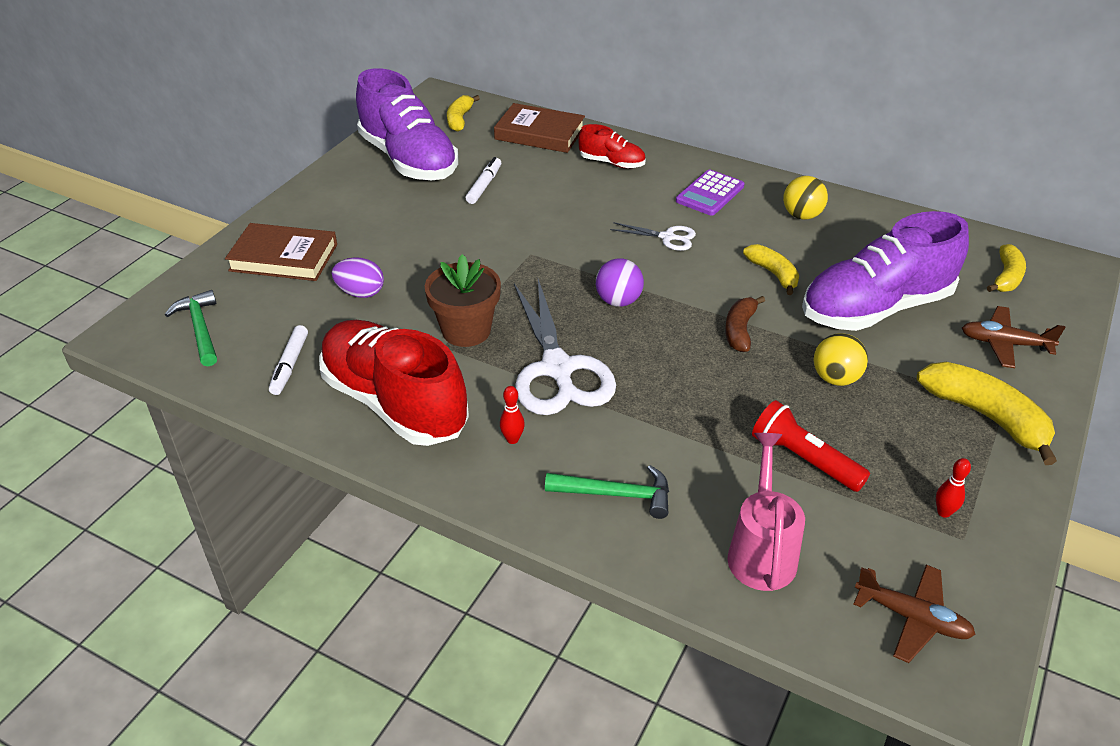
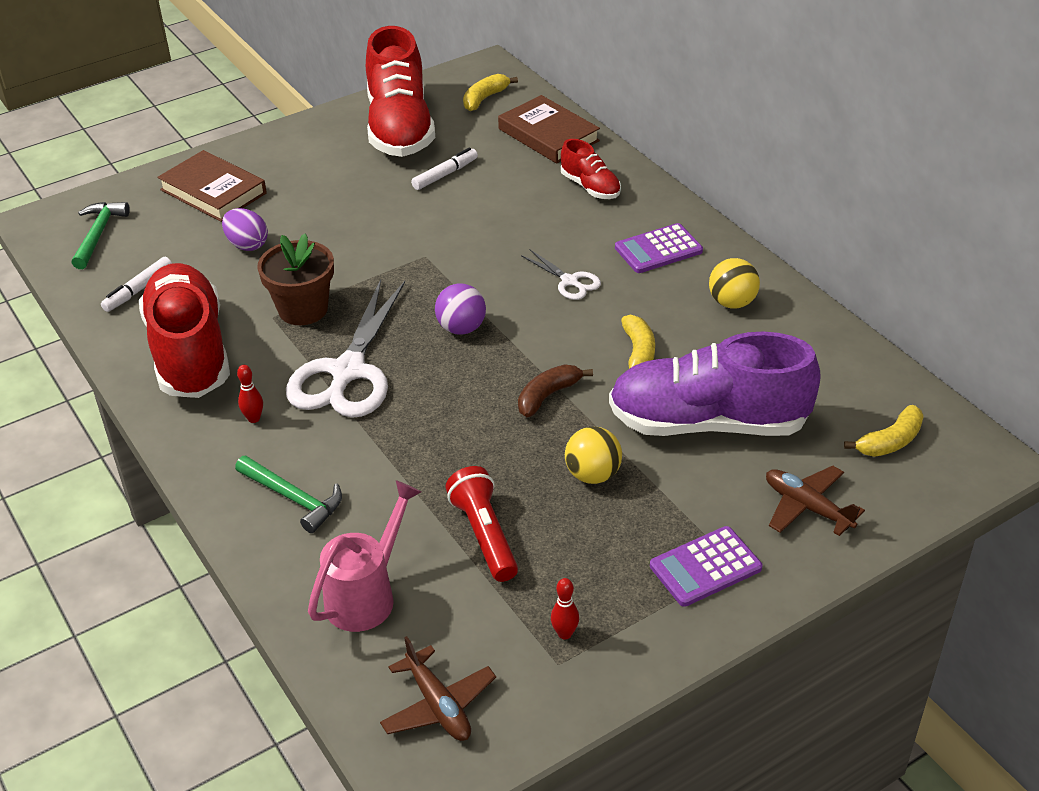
camera: 30 degrees right, 0 degrees up
(409, 160) = (400, 128): purple shoe -> red shoe
(985, 416) = (705, 567): yellow banana -> purple calculator

